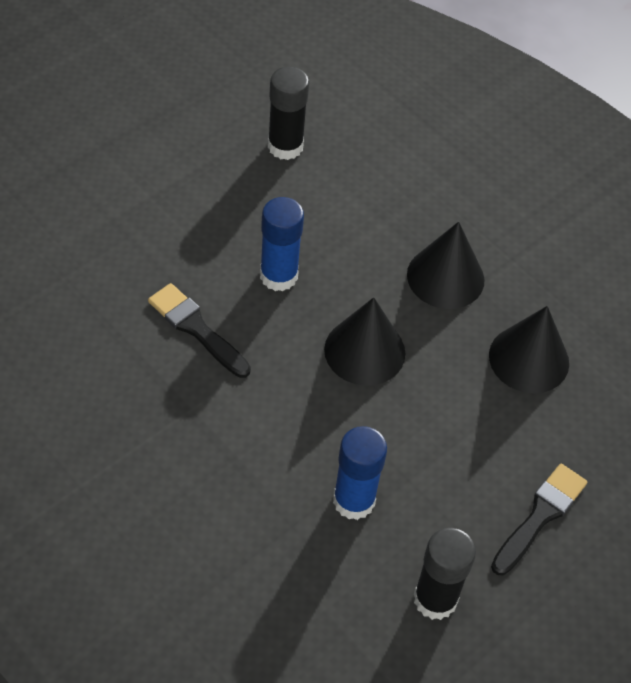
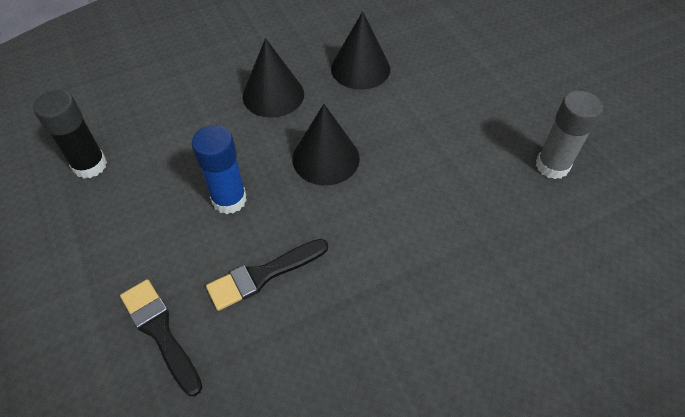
camera: 70 degrees left, 0 degrees up
(354, 501) = (463, 196): blue glue stick -> none
(435, 599) = (552, 166): black glue stick -> grey glue stick
(540, 516) = (489, 94): black brush -> black brush (160, 332)

